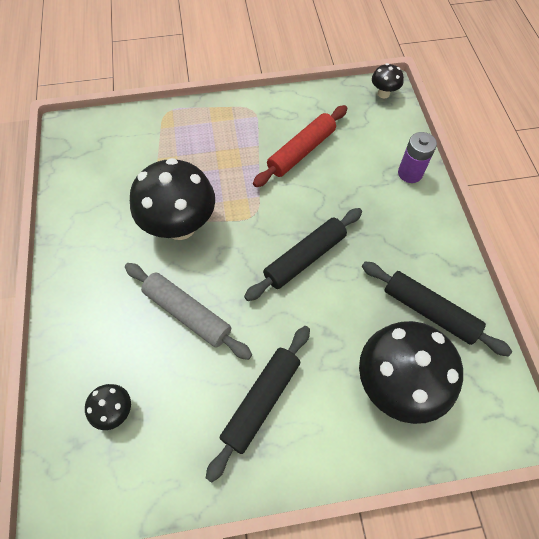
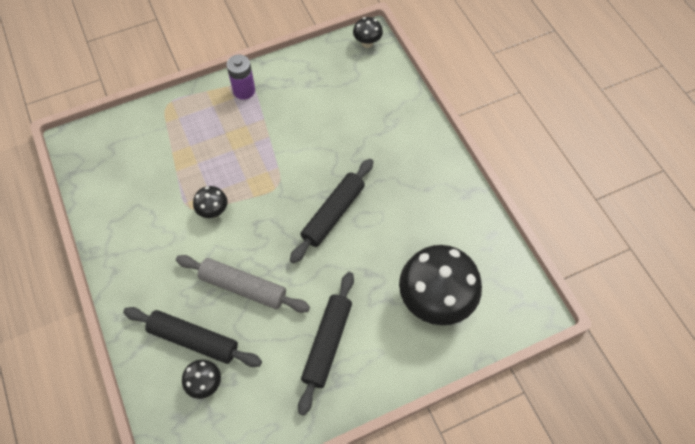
camera: 15 degrees left, 0 degrees up
(180, 226) = (213, 211): black mushroom -> black mushroom, size x0.46
(301, 151) = (305, 116): red rolling pin -> none
(410, 173) = (407, 115): purple battery -> purple battery (244, 90)
(429, 311) = (449, 234): black rolling pin -> black rolling pin (194, 340)

